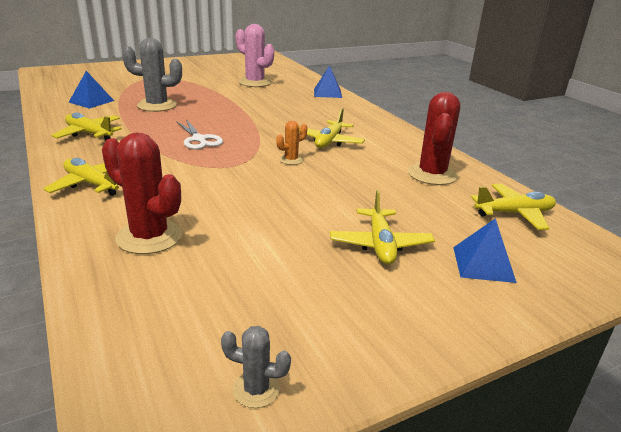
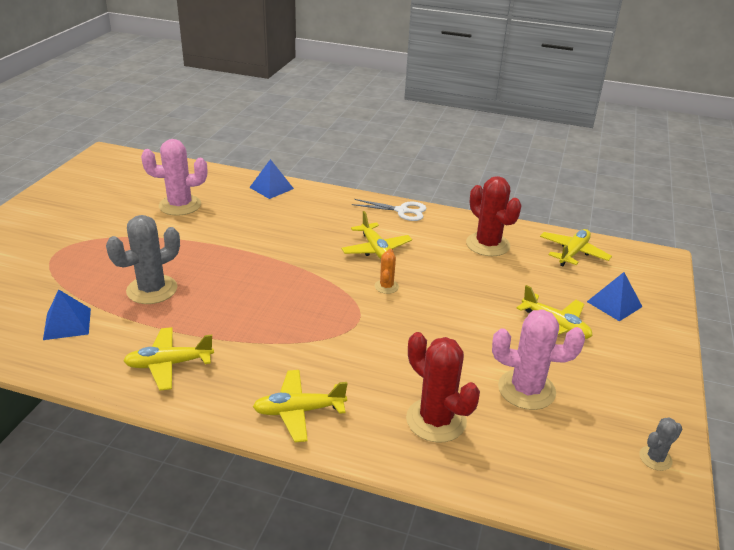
camera: 45 degrees left, 5 degrees up
(149, 237) = (436, 420): red cactus -> red cactus turned 60 degrees clockwise
(199, 139) = (279, 308): white scissors -> white scissors (402, 211)
(255, 264) = (526, 390): none -> pink cactus

